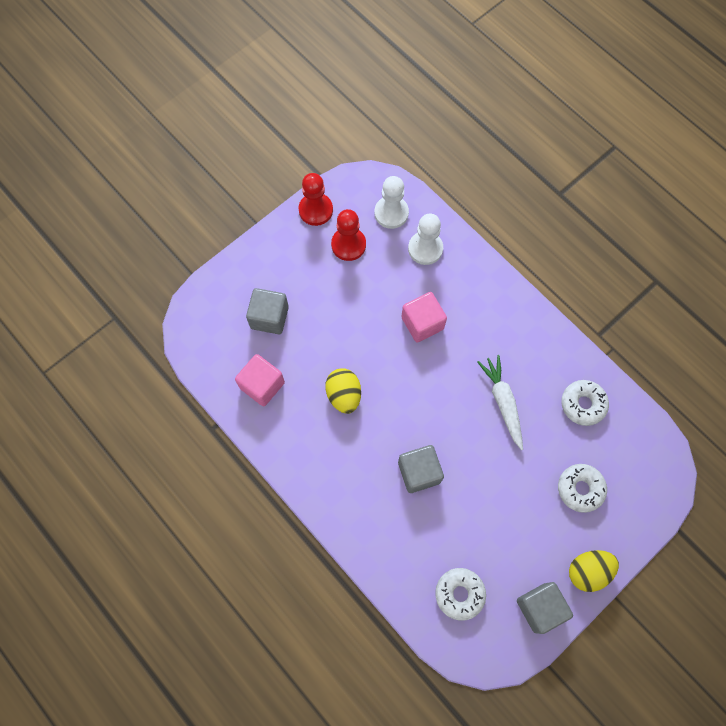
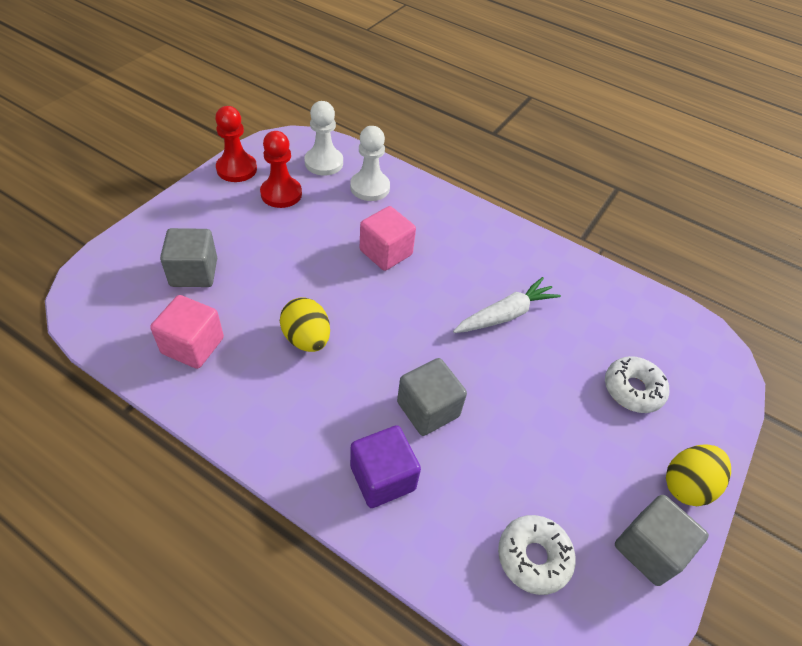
camera: 20 degrees left, 20 degrees down
(374, 517) = (382, 478): none -> purple cube
(502, 402) = (505, 314): white carrot -> white carrot turned 90 degrees clockwise
(583, 404) = (596, 302): white donut -> none

